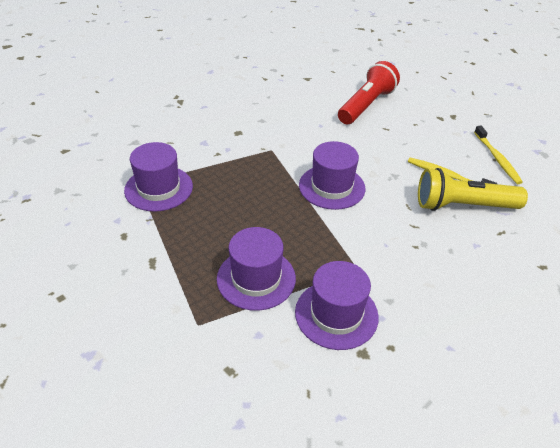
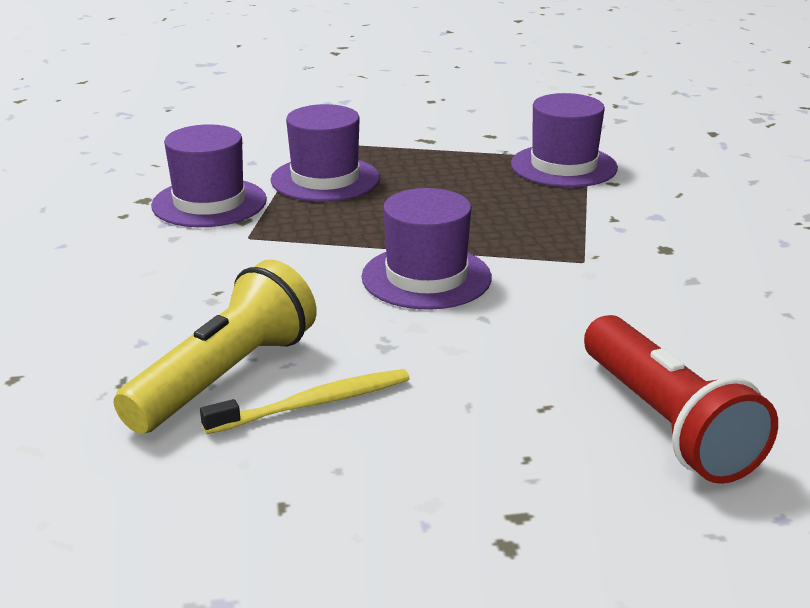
camera: 125 degrees right, 15 degrees down
(497, 159) = (277, 508): yellow toothbrush -> none

